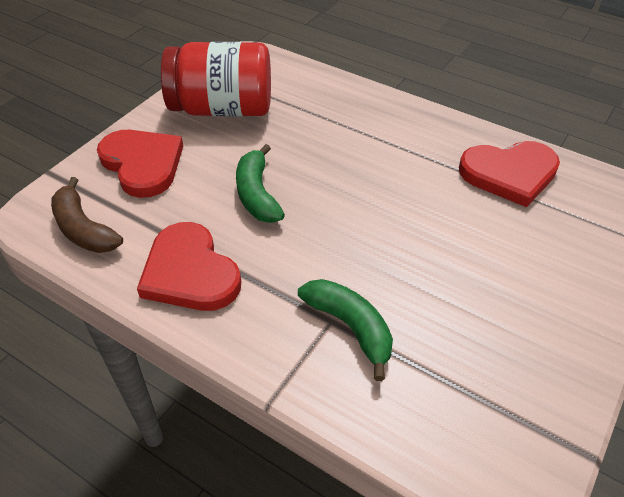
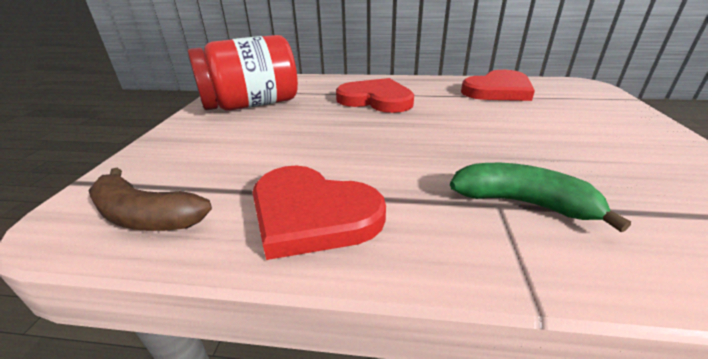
camera: 25 degrees left, 15 degrees down
(142, 164) = (194, 149): red heart -> red heart (376, 99)
(257, 194) = (329, 141): green banana -> none

